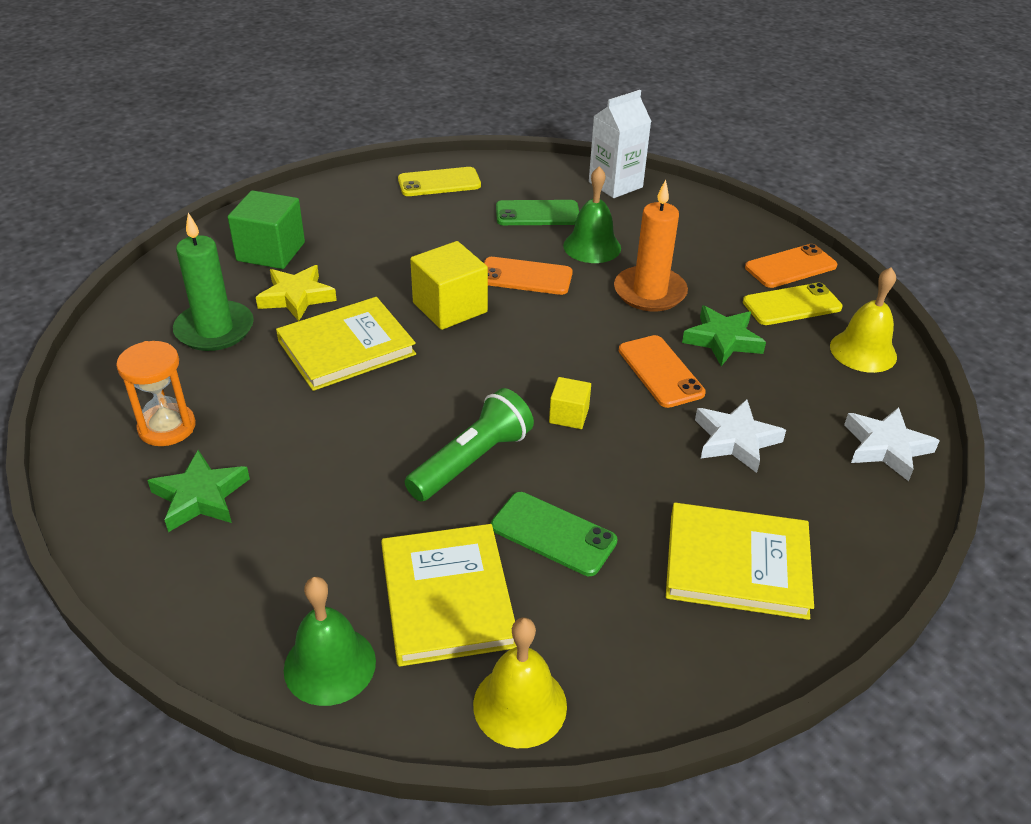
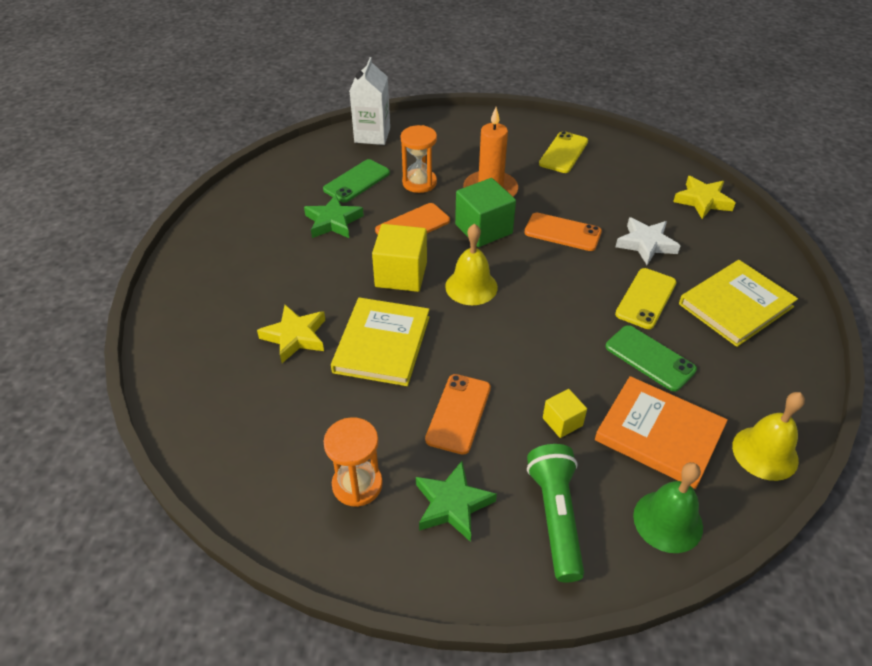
camera: 45 degrees left, 5 degrees up
(214, 329) = (276, 399): green candle -> none
(271, 252) = (223, 319): green cube -> green cube (483, 229)
(439, 183) = (261, 198): yellow phone -> yellow phone (646, 298)
(447, 597) = (659, 434): yellow book -> orange book
(471, 461) = (555, 353): green flashlight -> green flashlight (555, 517)
(553, 534) = (649, 358): green phone -> green phone turned 60 degrees clockwise
(569, 415) = (559, 290): yellow cube -> yellow cube (562, 422)
(592, 246) = (419, 182): green bell -> orange hourglass
(722, 340) = (563, 194): green star -> green star (333, 221)
(790, 267) = (532, 131): orange phone -> orange phone (458, 413)
(863, 351) = (626, 157): yellow bell -> yellow bell (471, 286)
(886, 447) = (702, 201): white star -> yellow star

